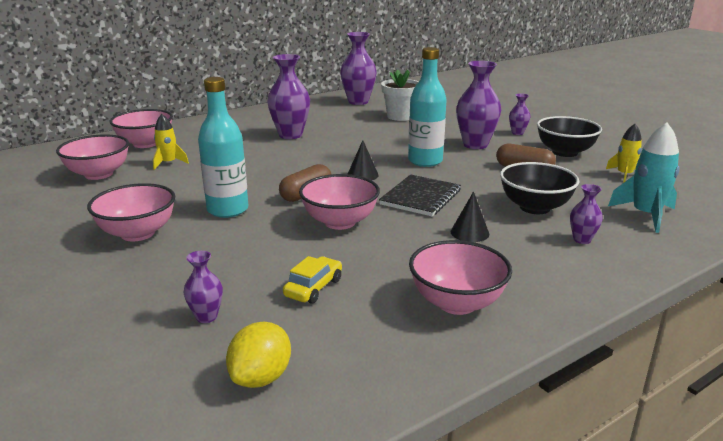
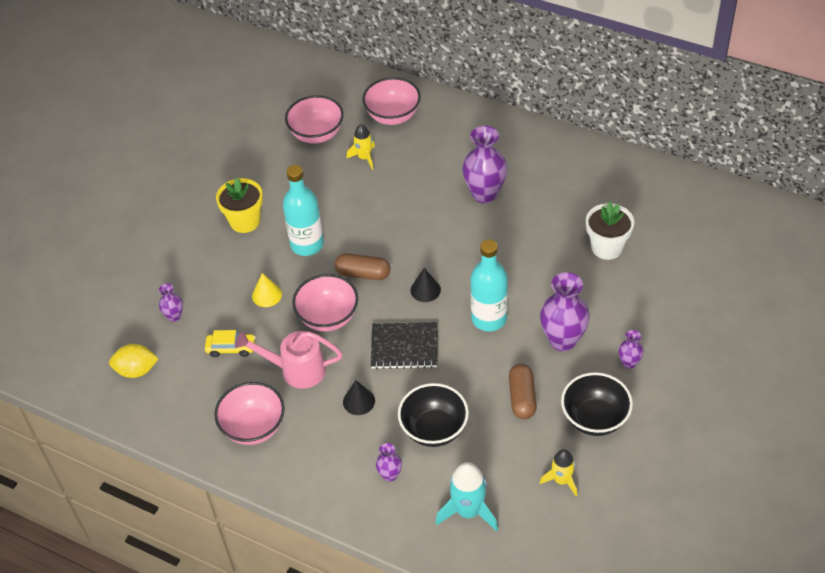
camera: 65 degrees right, 25 degrees up
(138, 233) = (245, 221): pink bowl -> yellow flower pot
(263, 246) = (267, 295): none -> yellow cone
(358, 102) = (630, 191): purple vase -> none
(393, 255) = (296, 370): none -> pink watering can

